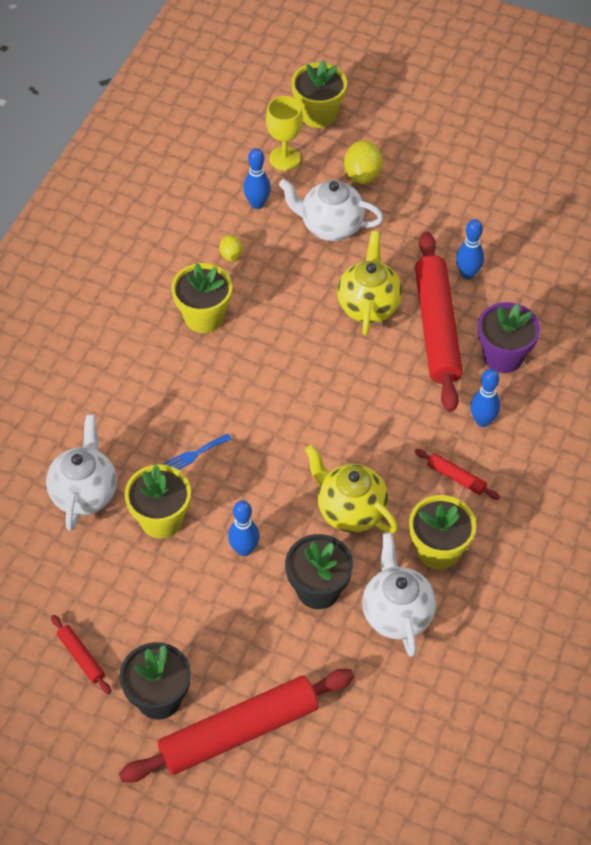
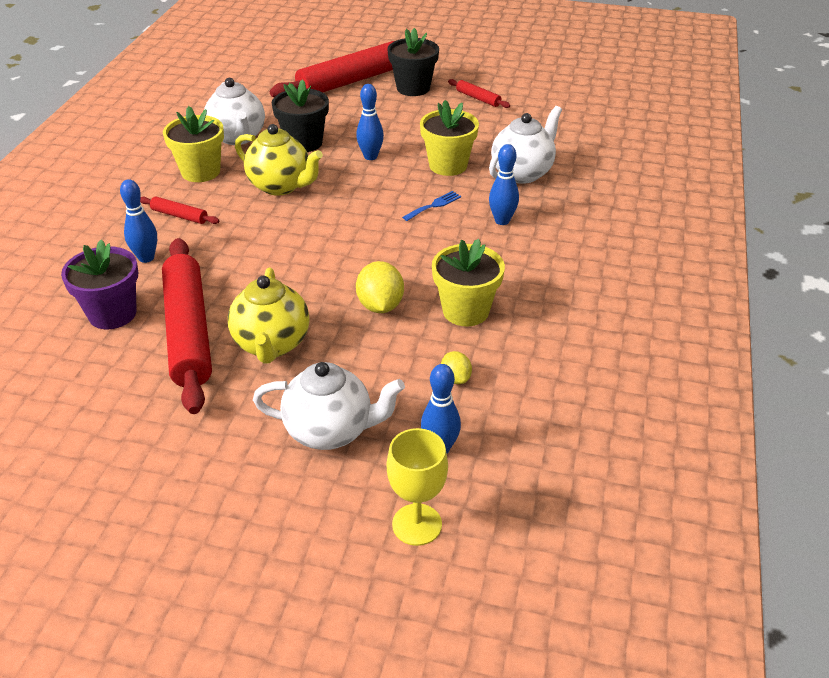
camera: 170 degrees right, 15 degrees down
(85, 493) = (522, 173): white teapot -> white teapot turned 135 degrees counterclockwise
(318, 114) = (376, 617): yellow flower pot -> none
(362, 175) = (290, 514): yellow lemon -> yellow lemon (380, 305)
(467, 274) = (142, 395): blue bowling pin -> blue bowling pin (502, 221)

